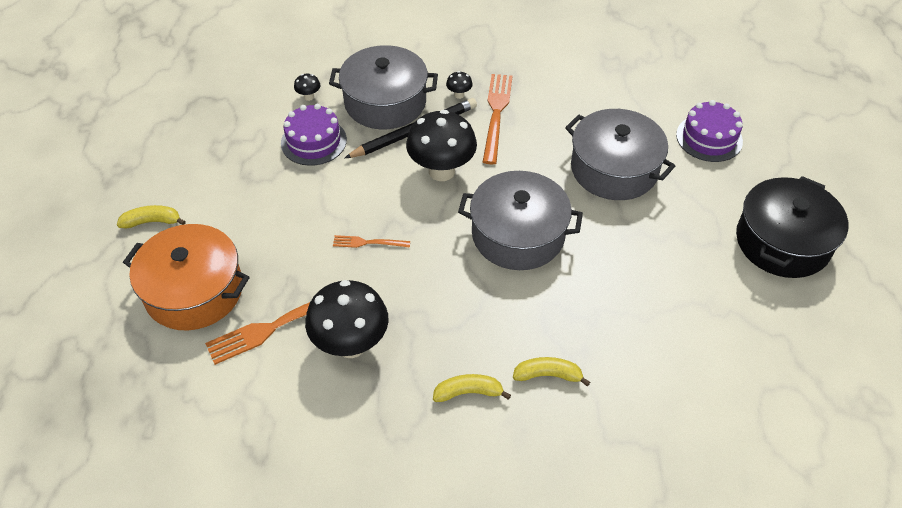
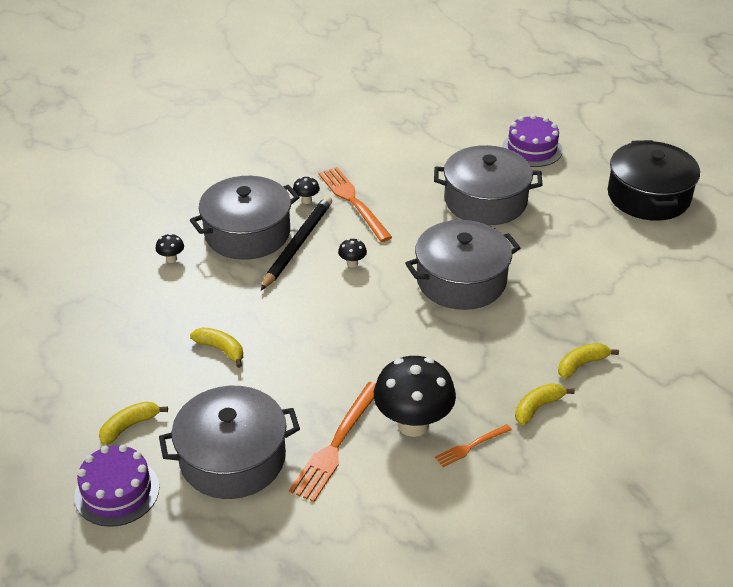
camera: 35 degrees left, 10 degrees down
(194, 291) = (232, 458): orange pot -> grey pot
(271, 194) = (221, 349): none -> yellow banana
(313, 141) = (215, 292): purple cake -> purple cake (117, 492)
(368, 242) = (347, 345): orange fork -> orange fork (471, 446)
(441, 171) = (352, 263): black mushroom -> black mushroom, size x0.41

